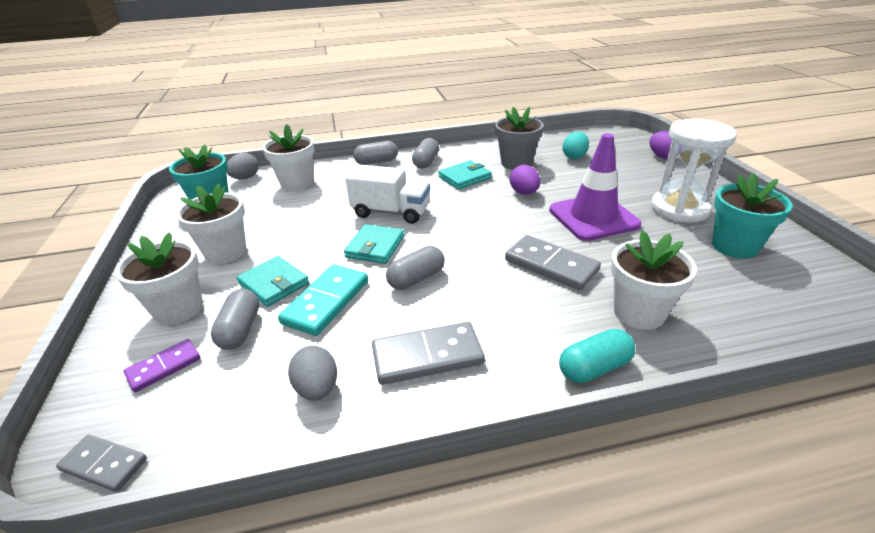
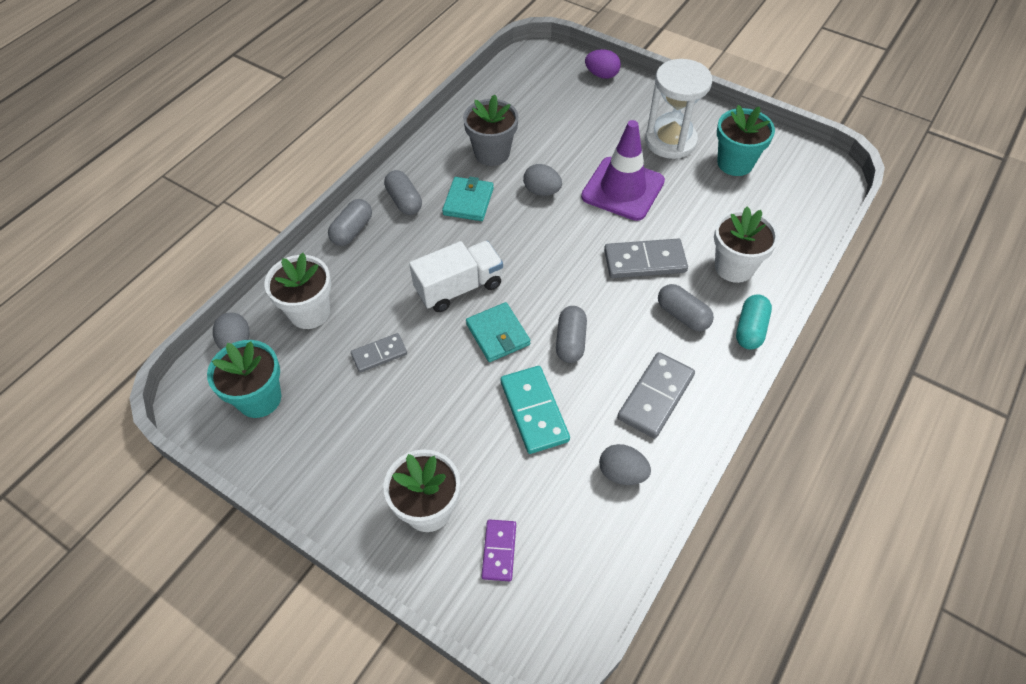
camera: 45 degrees left, 20 degrees up
(104, 464) = (570, 626): grey domino -> grey domino (379, 354)
(226, 252) = (374, 434): white flower pot -> none
(240, 330) = (507, 482): grey capsule -> grey capsule (683, 315)
(274, 284) = (469, 428): turquoise wallet -> none
(524, 193) = (542, 191): purple egg -> grey egg
(574, 157) = (532, 115): turquoise egg -> none

